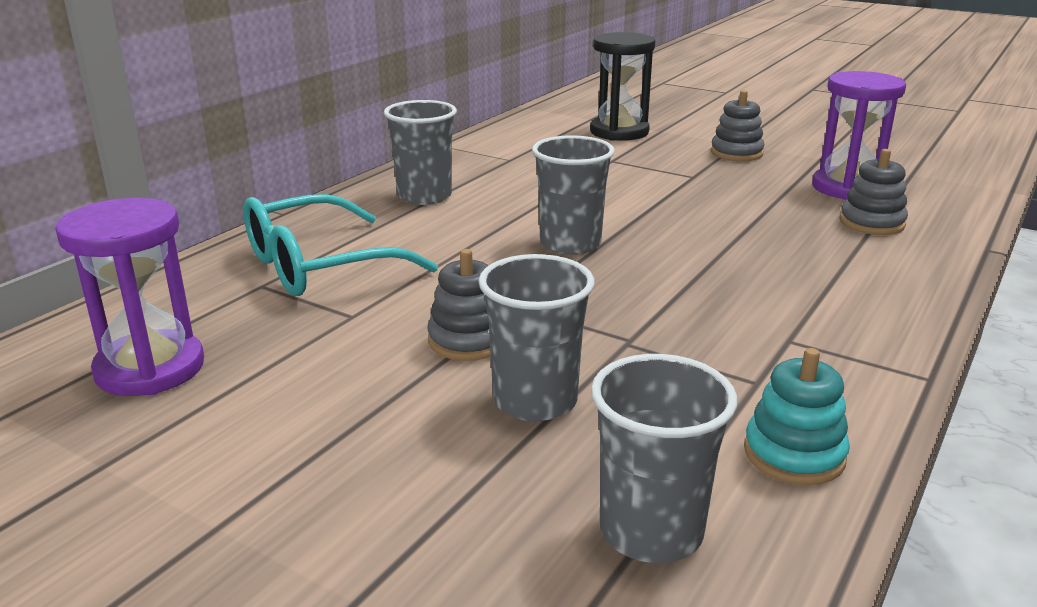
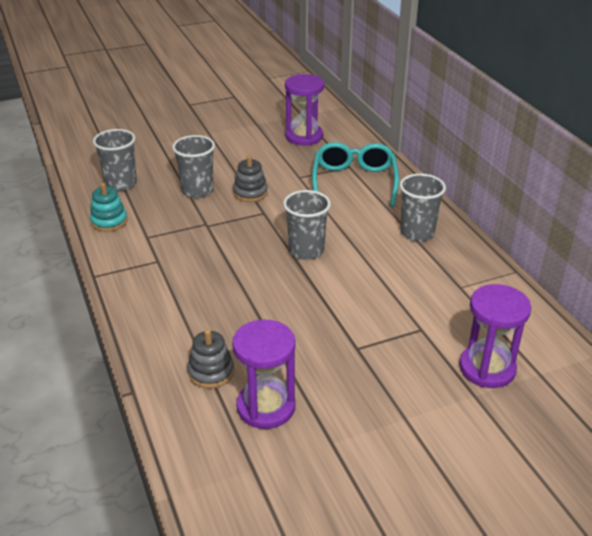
camera: 125 degrees right, 10 degrees up
(619, 132) = (487, 368): black hourglass -> purple hourglass
(736, 153) = (383, 401): grey stacking toy -> none

